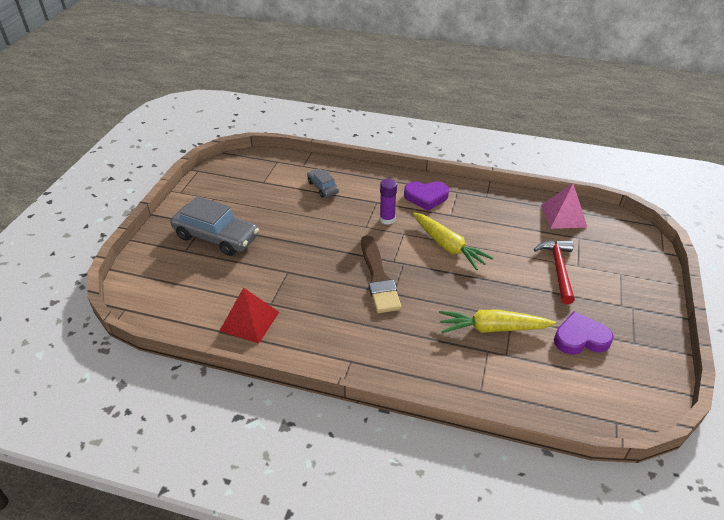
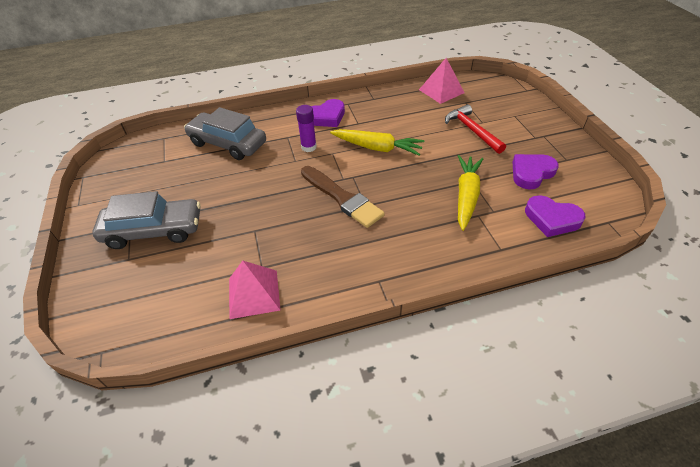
camera: 30 degrees left, 5 degrees up
(249, 321) = (254, 294): red pyramid -> pink pyramid
(322, 187) = (228, 143): grey car -> grey car, size x1.91
(492, 328) = (466, 196): yellow carrot -> yellow carrot turned 135 degrees clockwise
(558, 390) = (552, 219): none -> purple heart

